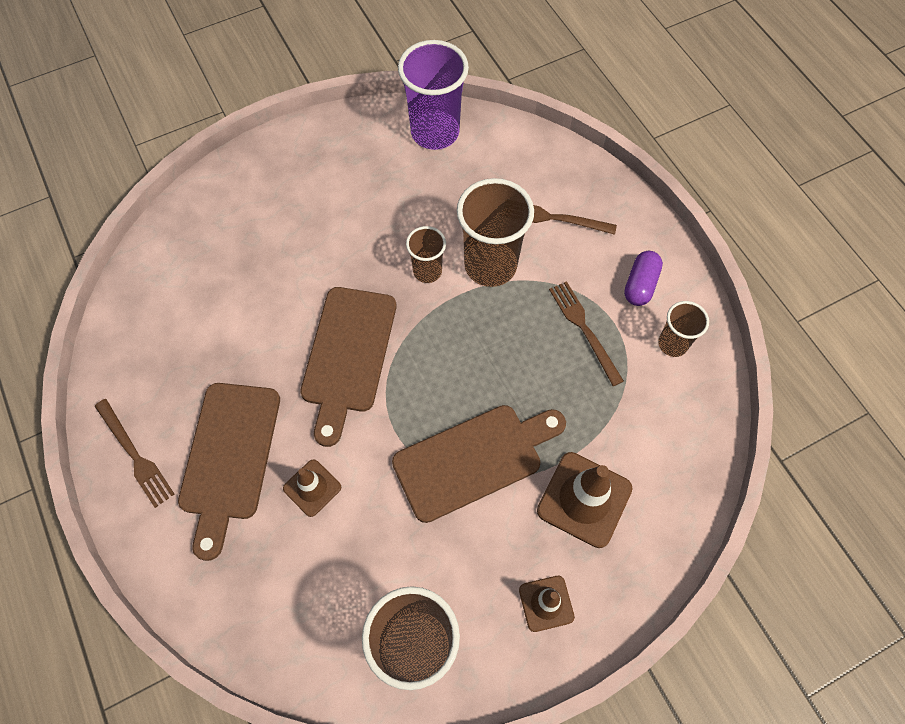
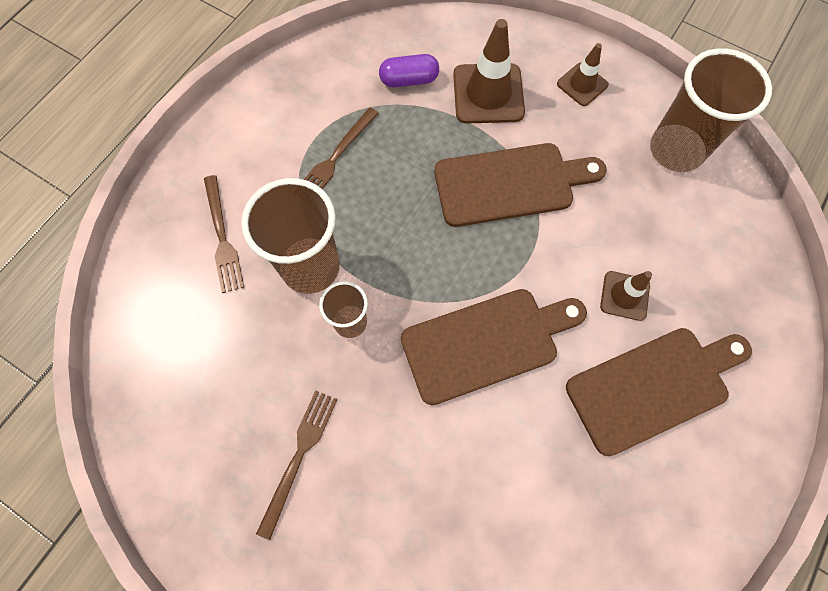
camera: 120 degrees left, 5 degrees up
(135, 455) = (717, 481): brown fork -> brown fork (299, 456)
(435, 132) = (159, 418): purple cup -> none
(474, 459) = (510, 184): brown cutting board -> brown cutting board turned 135 degrees clockwise
(640, 285) = (262, 134): purple capsule -> purple capsule (409, 80)
(672, 344) = (310, 88): brown cup -> none

